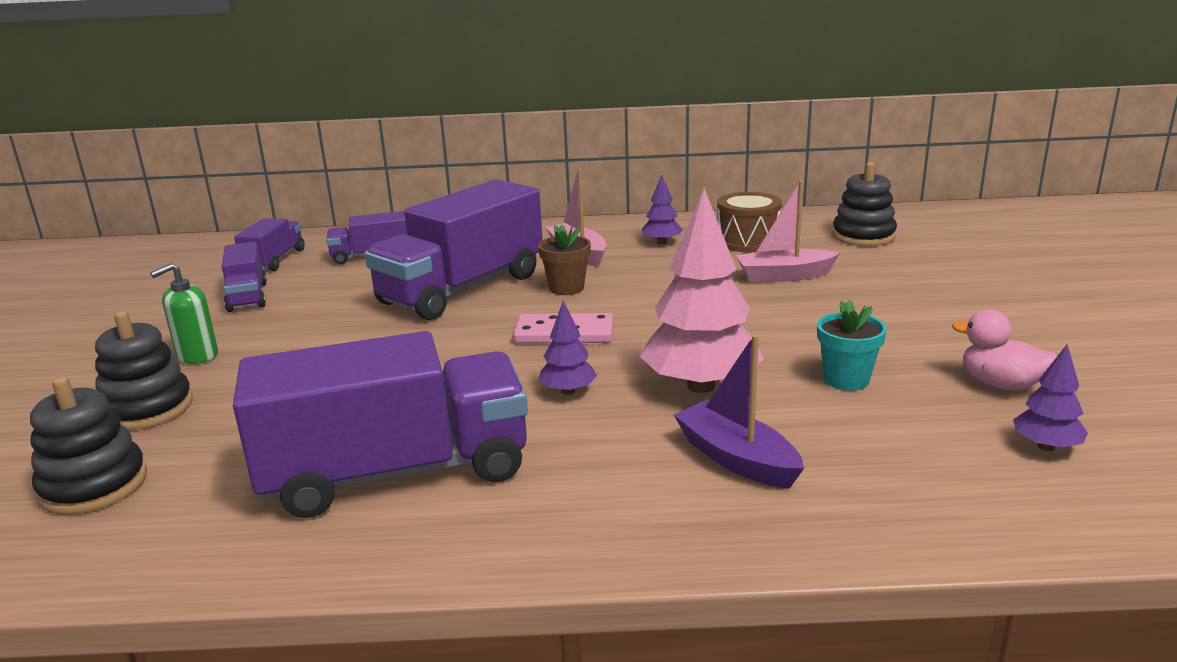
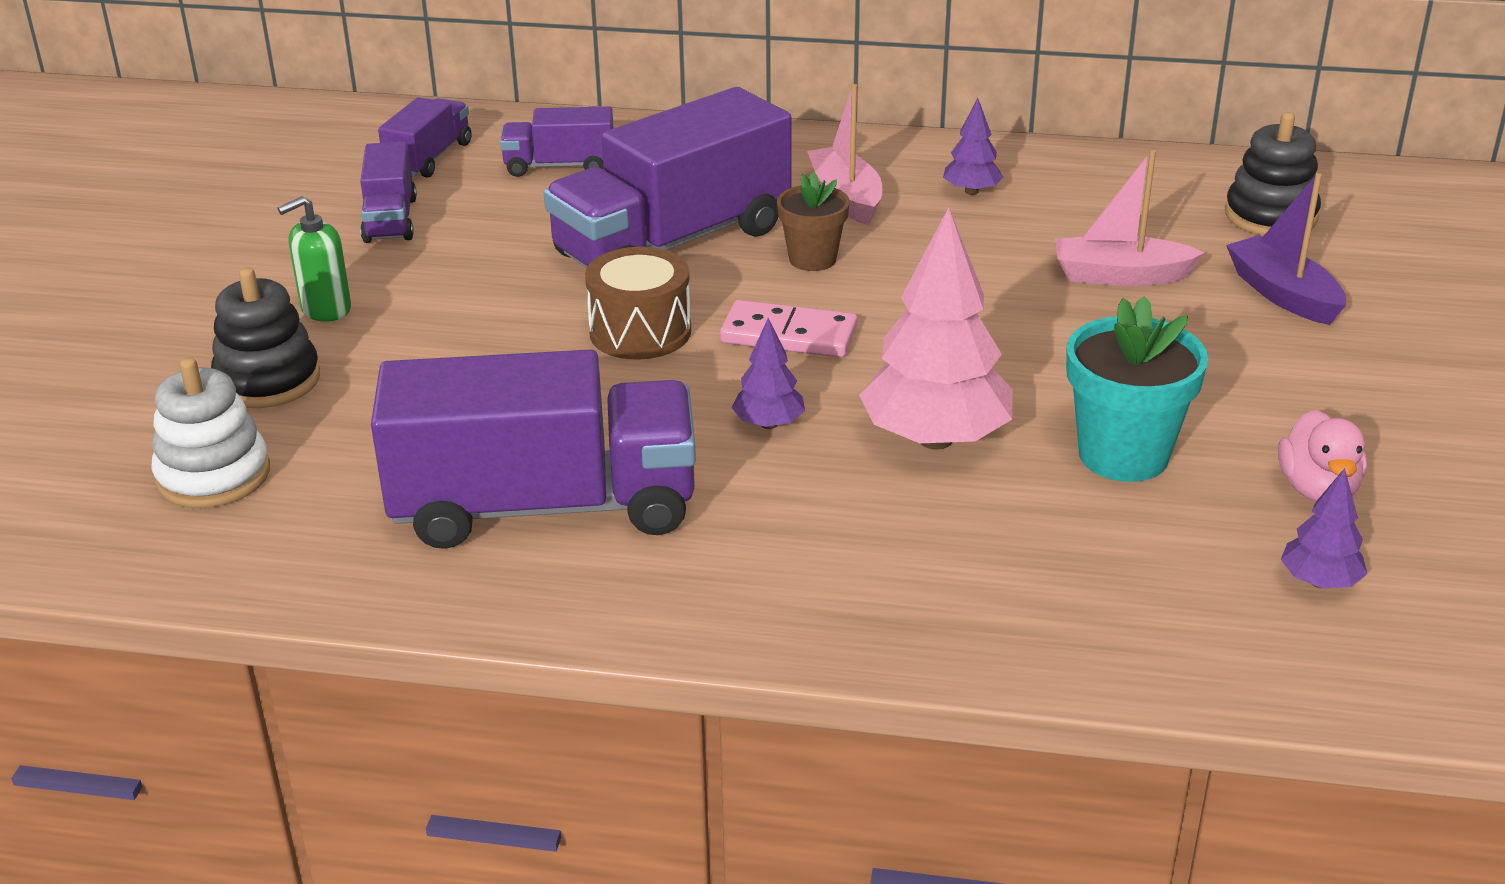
camera: 10 degrees right, 10 degrees up
(94, 485) = (213, 475): black stacking toy -> white stacking toy
(736, 459) = (939, 545): purple boat -> purple boat (1283, 294)
(747, 241) = (1096, 204): brown drum -> brown drum (640, 332)
(846, 380) = (1123, 455): turquoise flower pot -> turquoise flower pot, size x1.59
(1000, 385) = (1317, 489): pink duck -> pink duck turned 135 degrees counterclockwise

